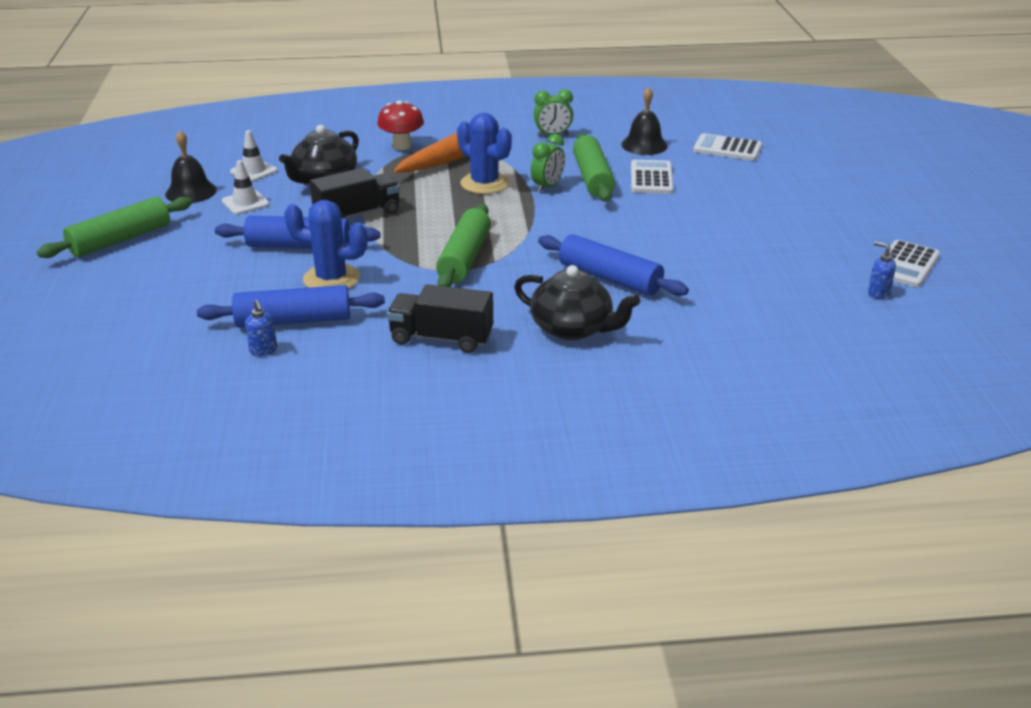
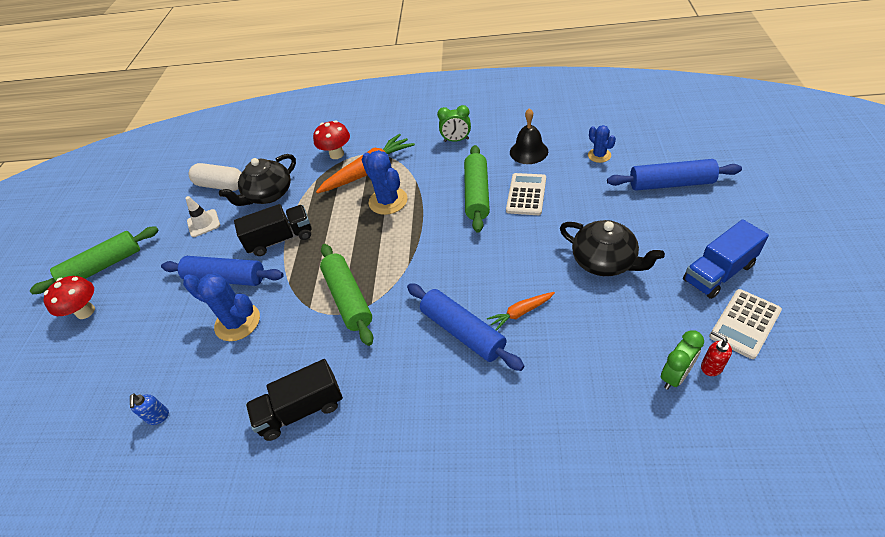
camera: 15 degrees right, 15 degrees up
(117, 276) = (85, 311): none -> red mushroom
(191, 192) = (170, 210): black bell -> none
(254, 171) = (221, 185): white traffic cone -> white capsule
(293, 320) = (193, 377): blue rolling pin -> blue rolling pin (670, 184)
(441, 338) = (301, 410): black truck -> black truck turned 45 degrees counterclockwise
(464, 258) = (348, 298): green rolling pin -> green rolling pin turned 45 degrees counterclockwise
(547, 187) = (437, 205): green clock -> green clock (675, 376)
(573, 328) = (415, 403): black teapot -> black teapot (604, 261)
(670, 263) = (520, 313): none -> orange carrot
(727, 148) = (599, 155): white calculator -> blue cactus
(874, 232) = (718, 273): none -> blue truck
(878, 293) = (711, 367): blue soap dispenser -> red soap dispenser

